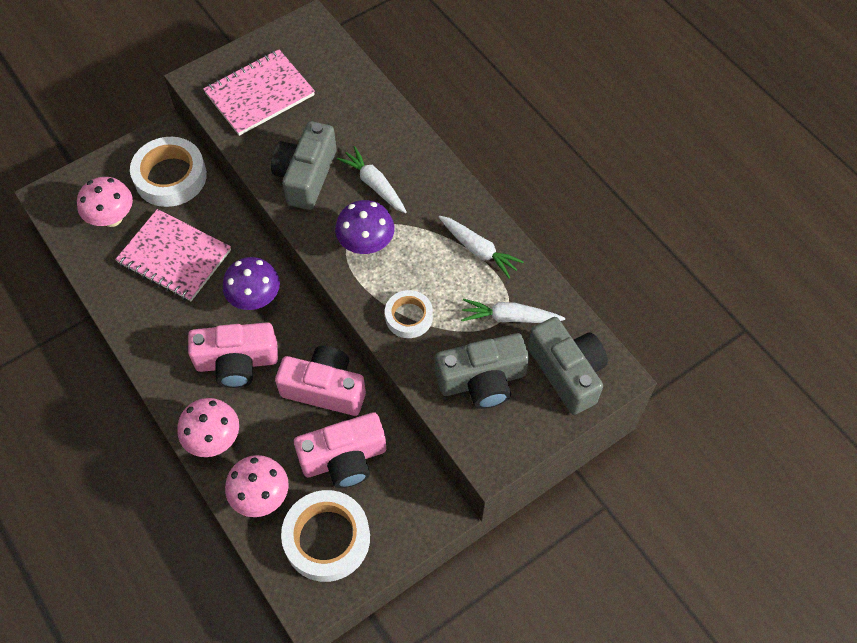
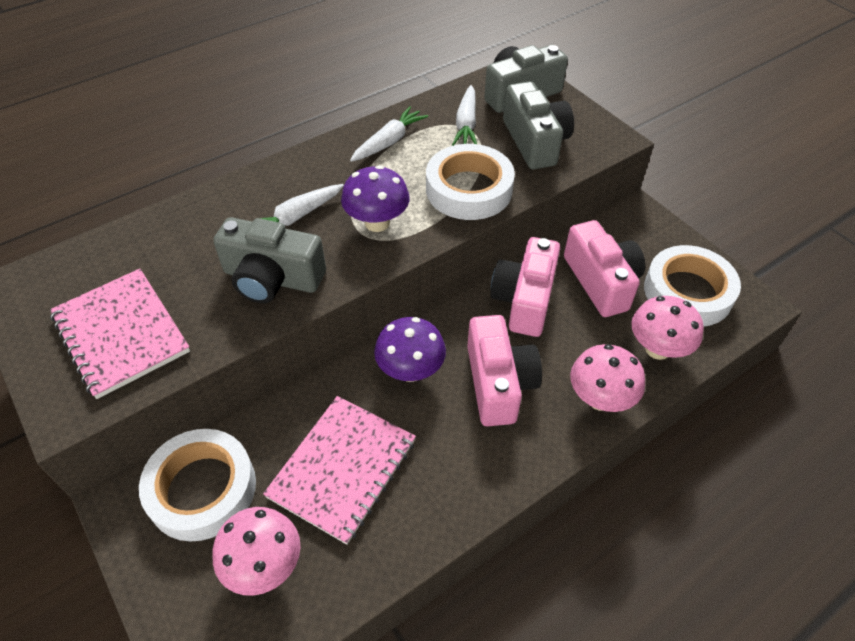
camera: 90 degrees left, 10 degrees down
(409, 317) = (469, 189): white tape -> white tape, size x1.73

